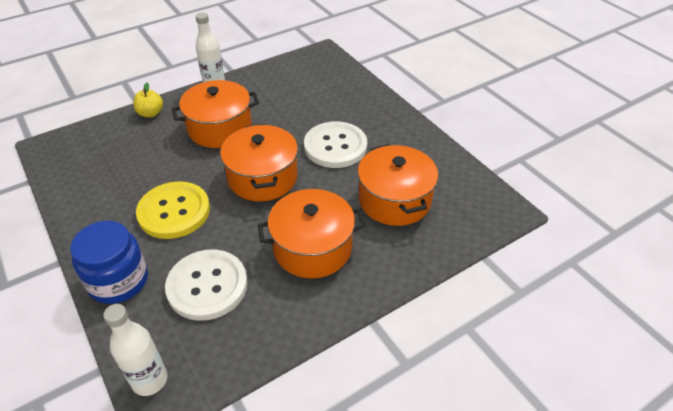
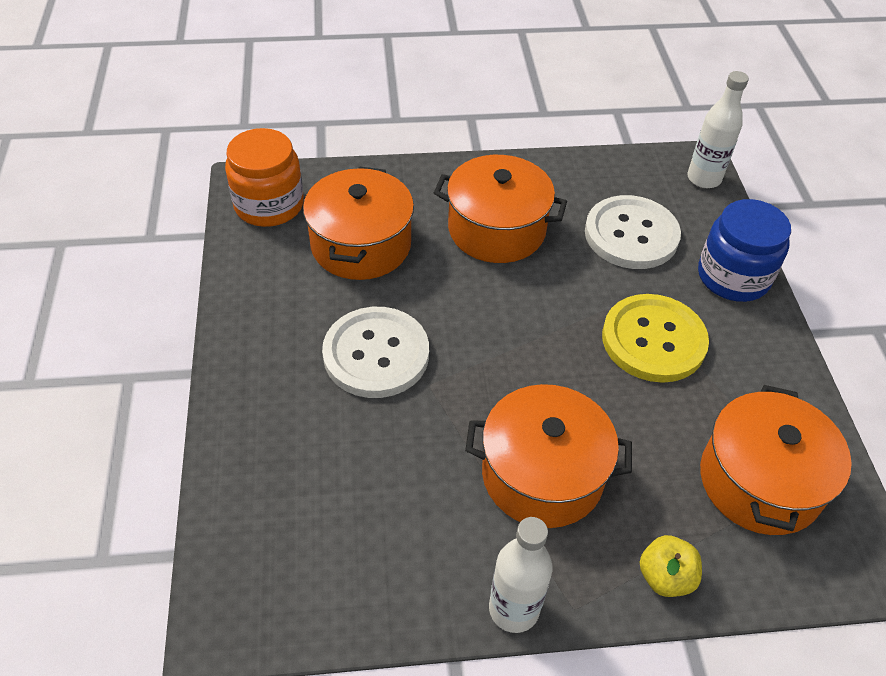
camera: 155 degrees left, 5 degrees up
(262, 177) = (512, 344): orange pot -> orange pot (760, 481)
(477, 202) = (269, 205): none -> orange jar

